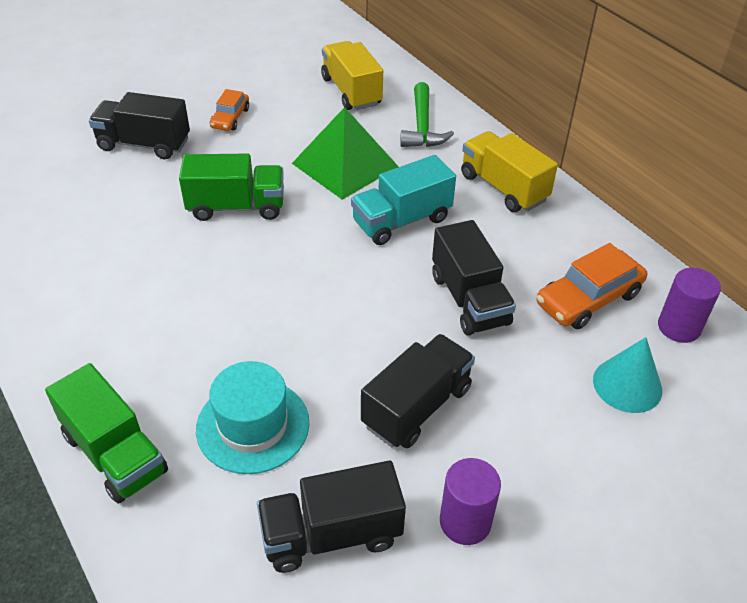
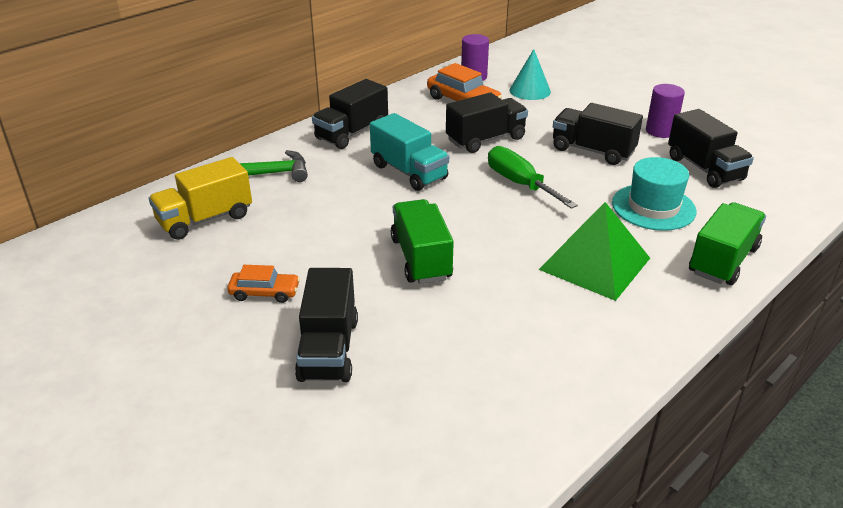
camera: 100 degrees left, 10 degrees down
(345, 165) = (338, 207): green pyramid -> green pyramid (595, 263)
(350, 307) = (520, 184): none -> green screwdriver
(503, 188) = (351, 133): yellow truck -> black truck

